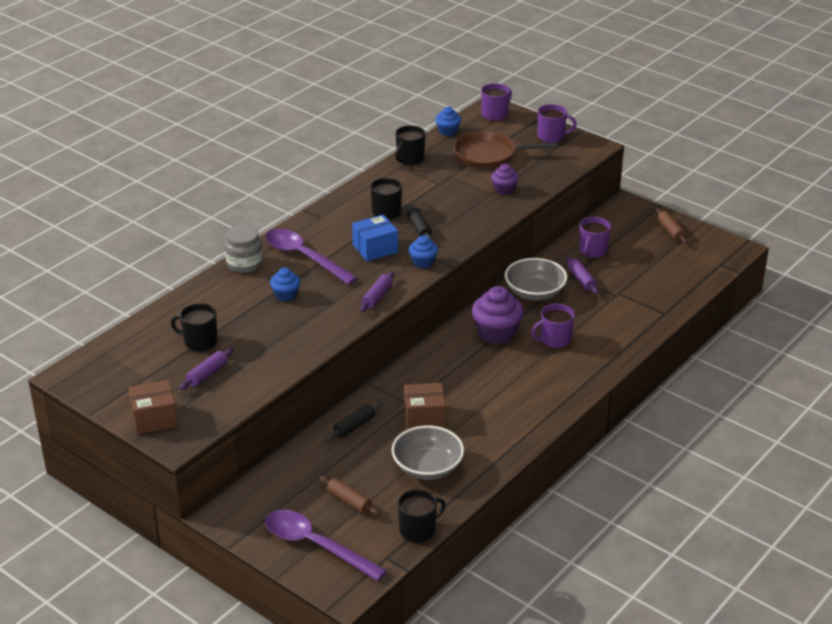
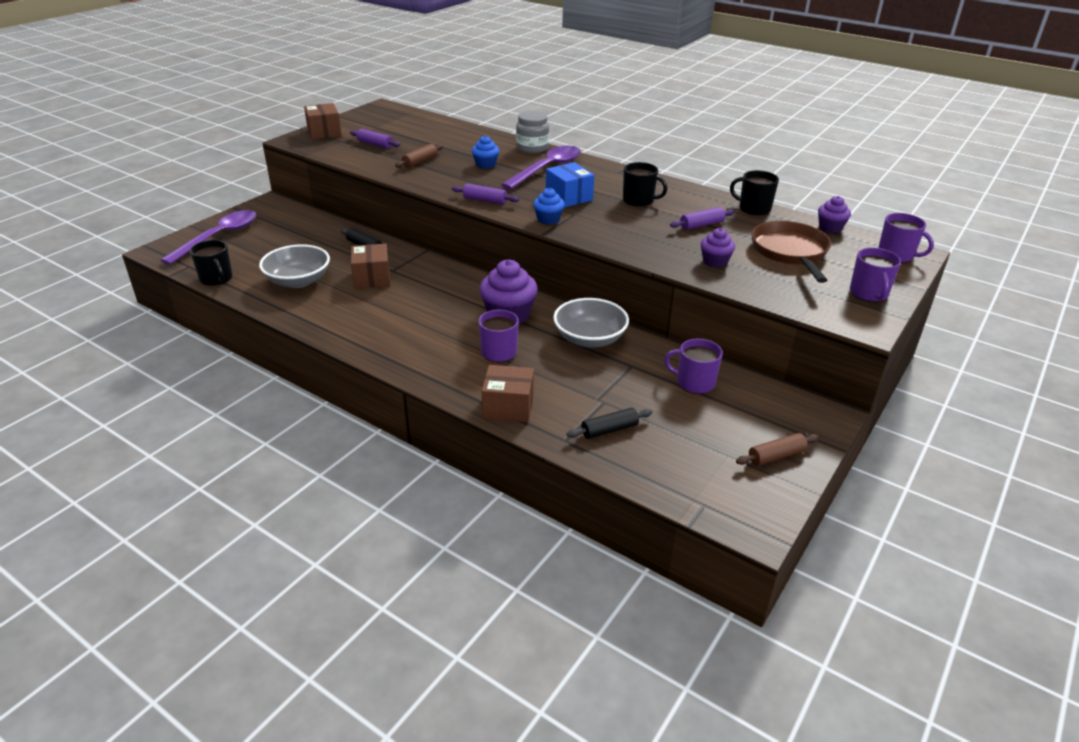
camera: 85 degrees right, 0 degrees up
(200, 341) = (419, 139): black mug -> none
(349, 501) = (266, 248): brown rolling pin -> brown rolling pin (420, 161)
(419, 228) = (613, 216): black rolling pin -> black rolling pin (609, 430)
(448, 131) = (830, 227): blue cupcake -> purple cupcake
(581, 279) = (626, 372): purple rolling pin -> purple rolling pin (701, 225)
(628, 337) = (508, 406): none -> brown box

